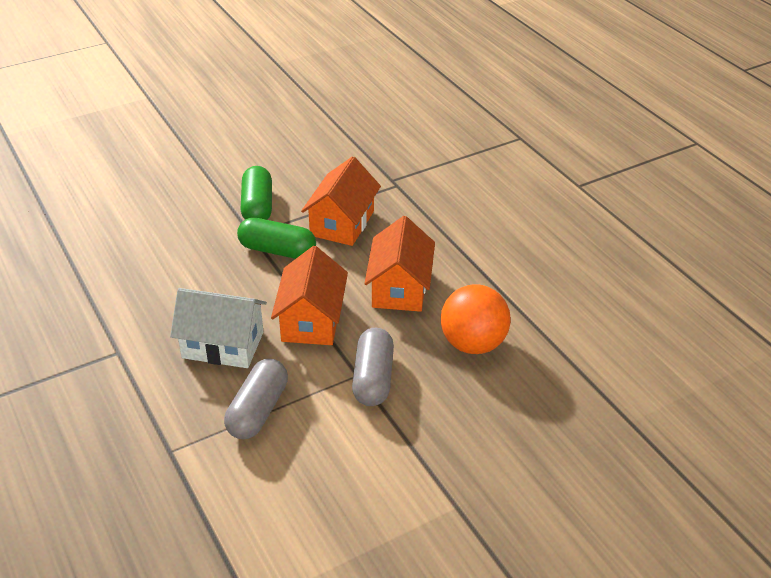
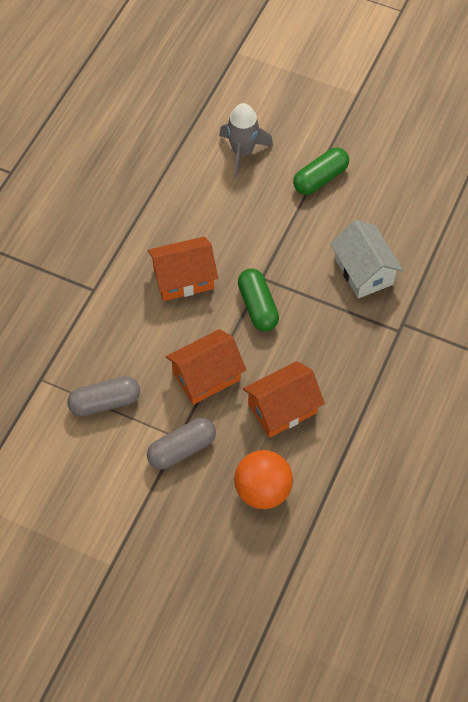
camera: 55 degrees right, 20 degrees up
(109, 180) = (243, 152): none -> grey rocket
(223, 345) = (143, 342): white house -> white house (363, 271)
(257, 206) = (293, 260): green capsule -> green capsule (320, 179)
(342, 223) = (321, 326): orange house -> orange house (183, 278)

